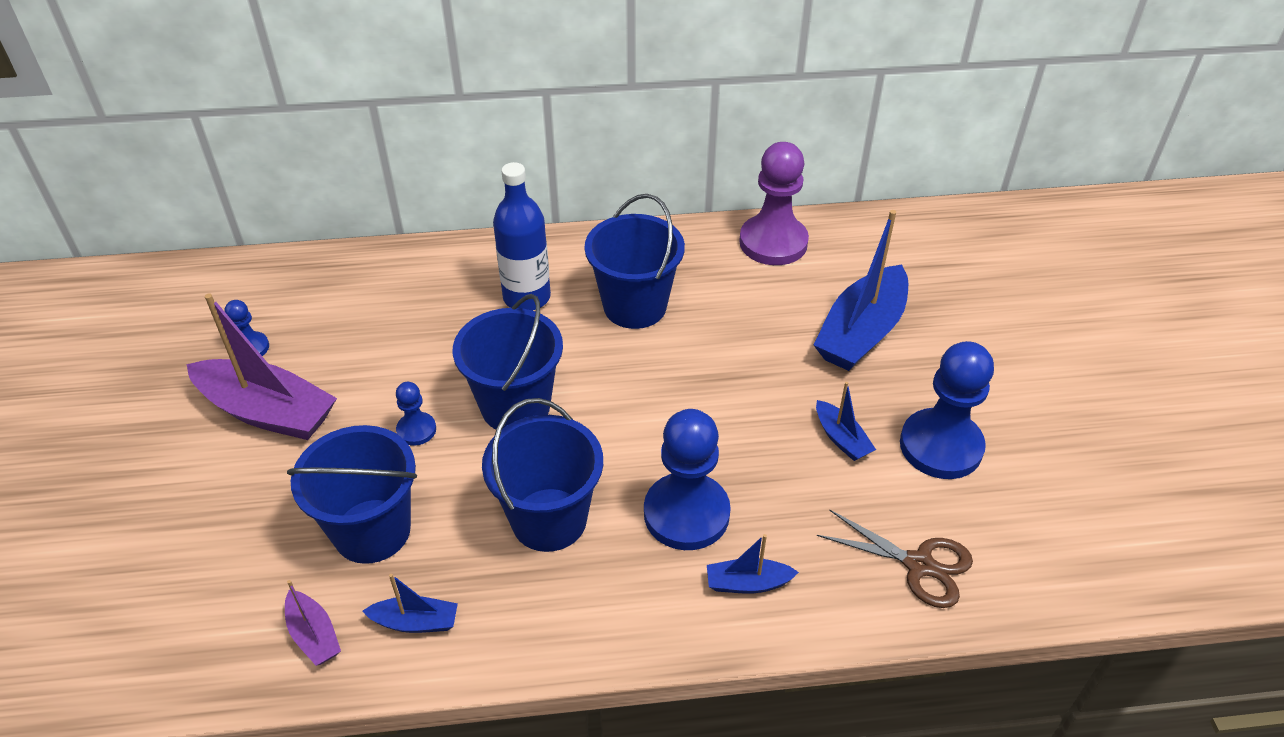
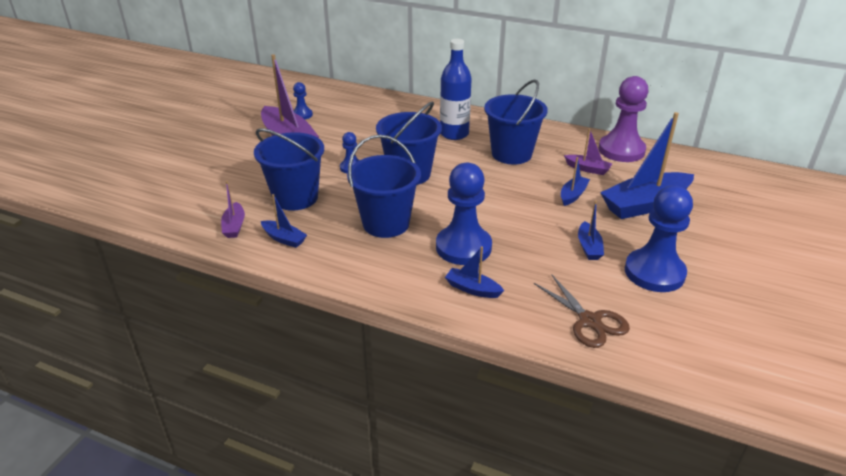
camera: 30 degrees right, 10 degrees down
(752, 295) = (587, 169): none -> purple boat
(764, 353) = (573, 195): none -> blue boat

